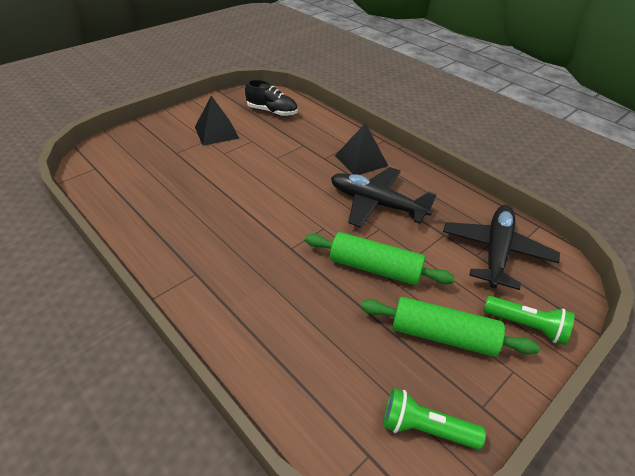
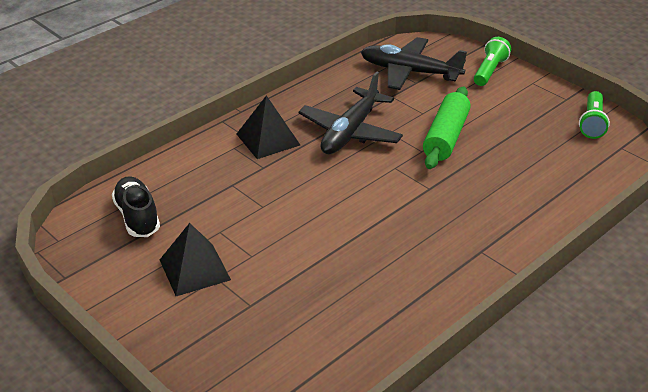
camera: 90 degrees left, 5 degrees down
(272, 112) = (137, 217): black shoe -> black shoe turned 45 degrees counterclockwise
(442, 336) = (511, 108): green rolling pin -> none

